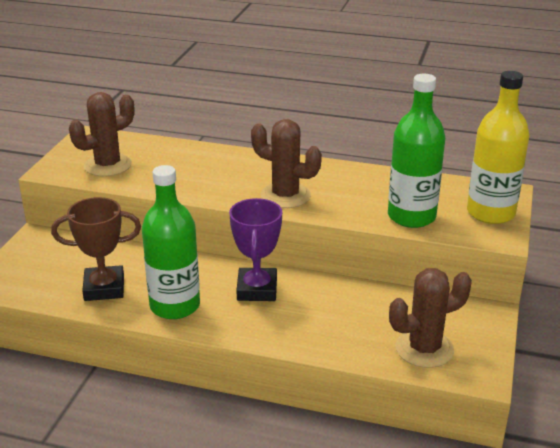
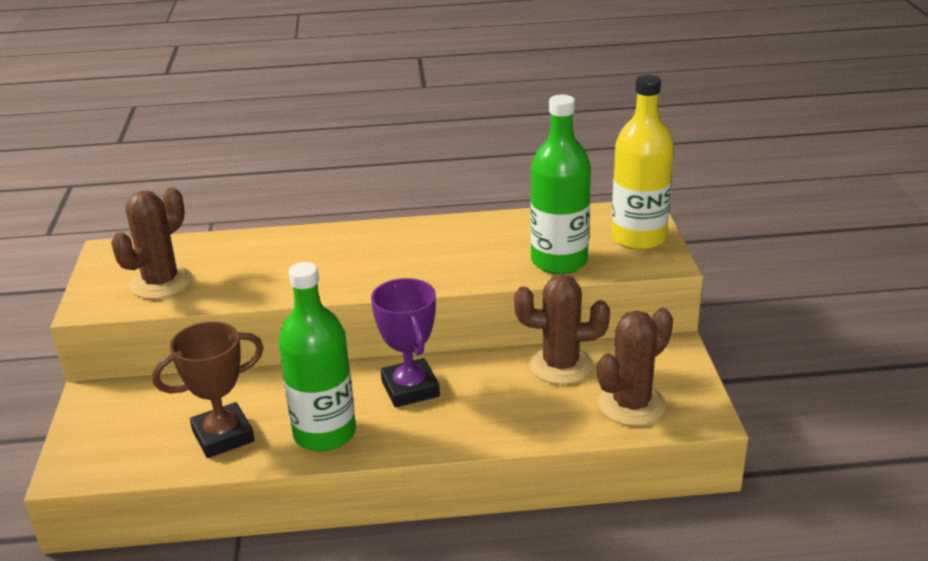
camera: 20 degrees left, 0 degrees up
(285, 196) = (404, 270): brown cactus -> brown cactus (560, 365)

